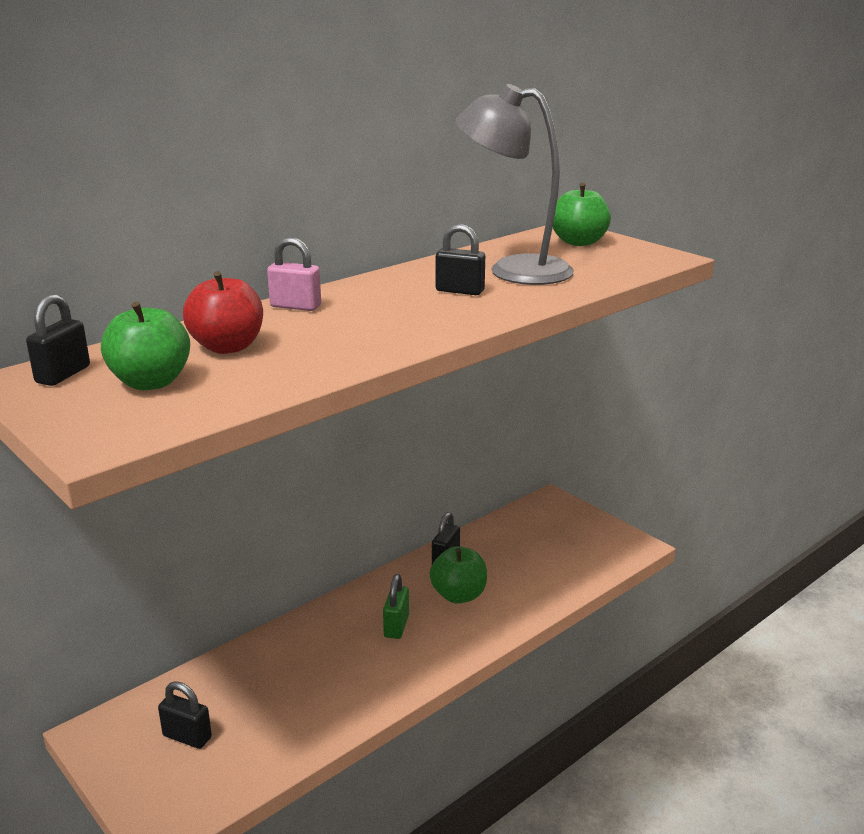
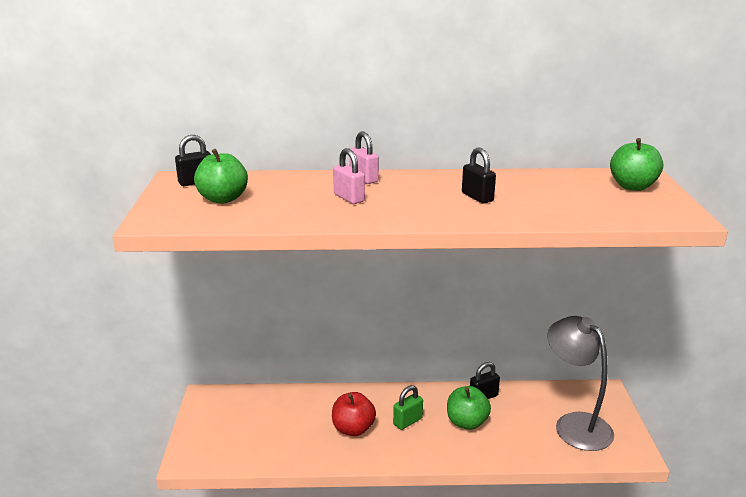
camera: 40 degrees right, 0 degrees up
(187, 737) = (241, 422): black padlock -> none
(227, 347) = (288, 191): red apple -> red apple (353, 429)
(321, 332) = (349, 198): none -> pink padlock
(513, 270) = (541, 193): grey lamp -> grey lamp (575, 424)

